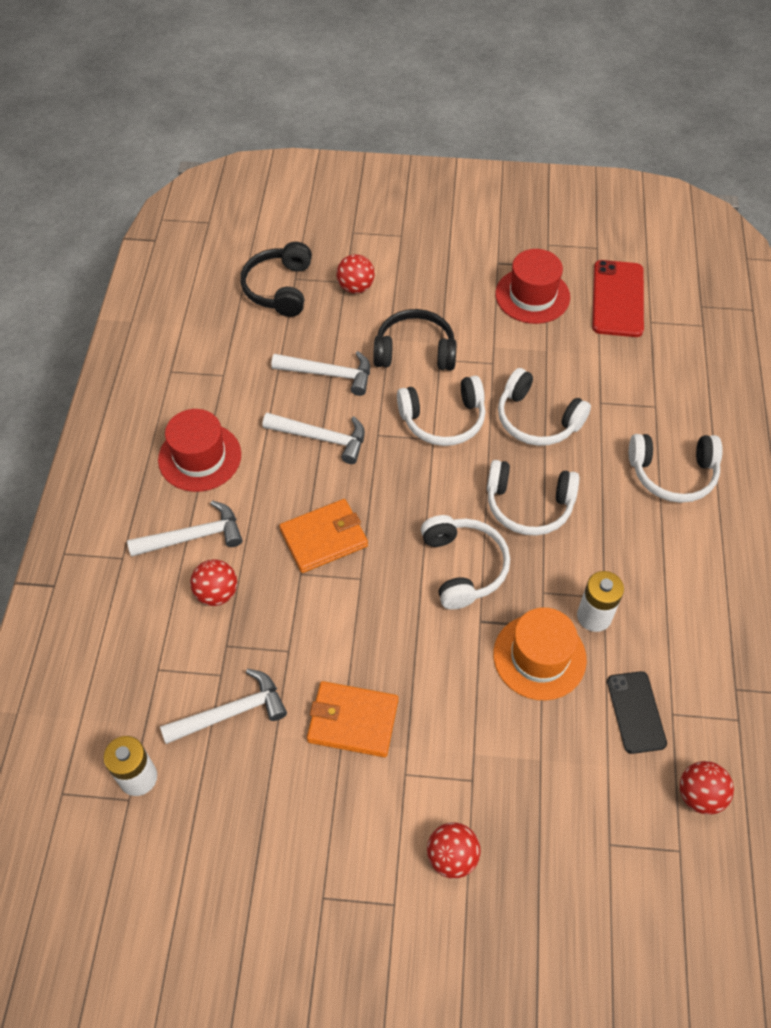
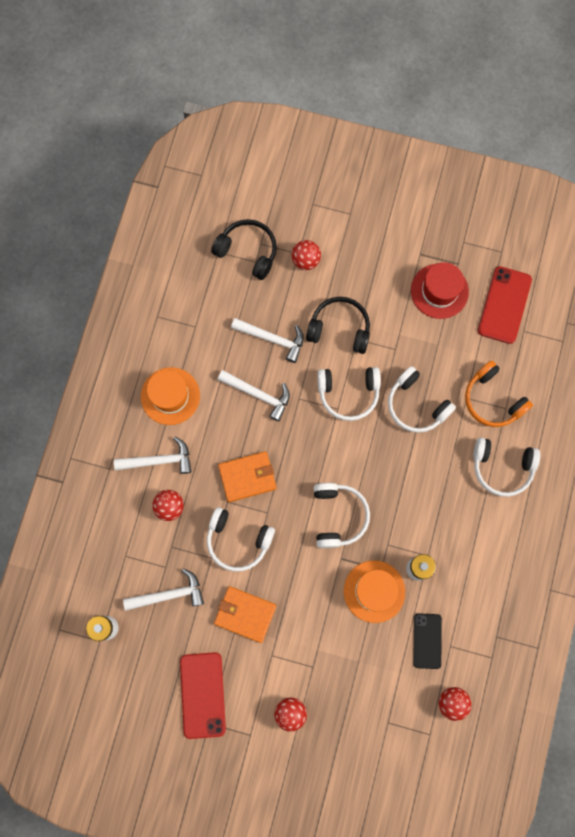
camera: 10 degrees right, 20 degrees up
(200, 457) = (170, 396): red hat -> orange hat
(279, 288) = (247, 251): black headphones -> black headphones turned 105 degrees clockwise
(305, 854) = (202, 695): none -> red phone
(528, 505) = (393, 475): white headphones -> white headphones (238, 540)
(635, 399) = (493, 399): none -> orange headphones

